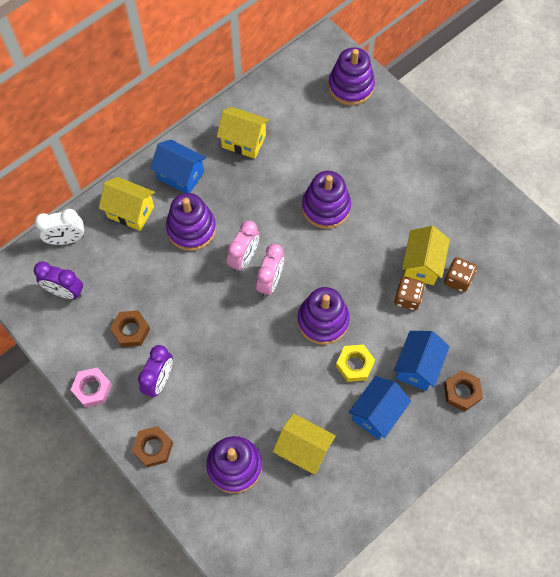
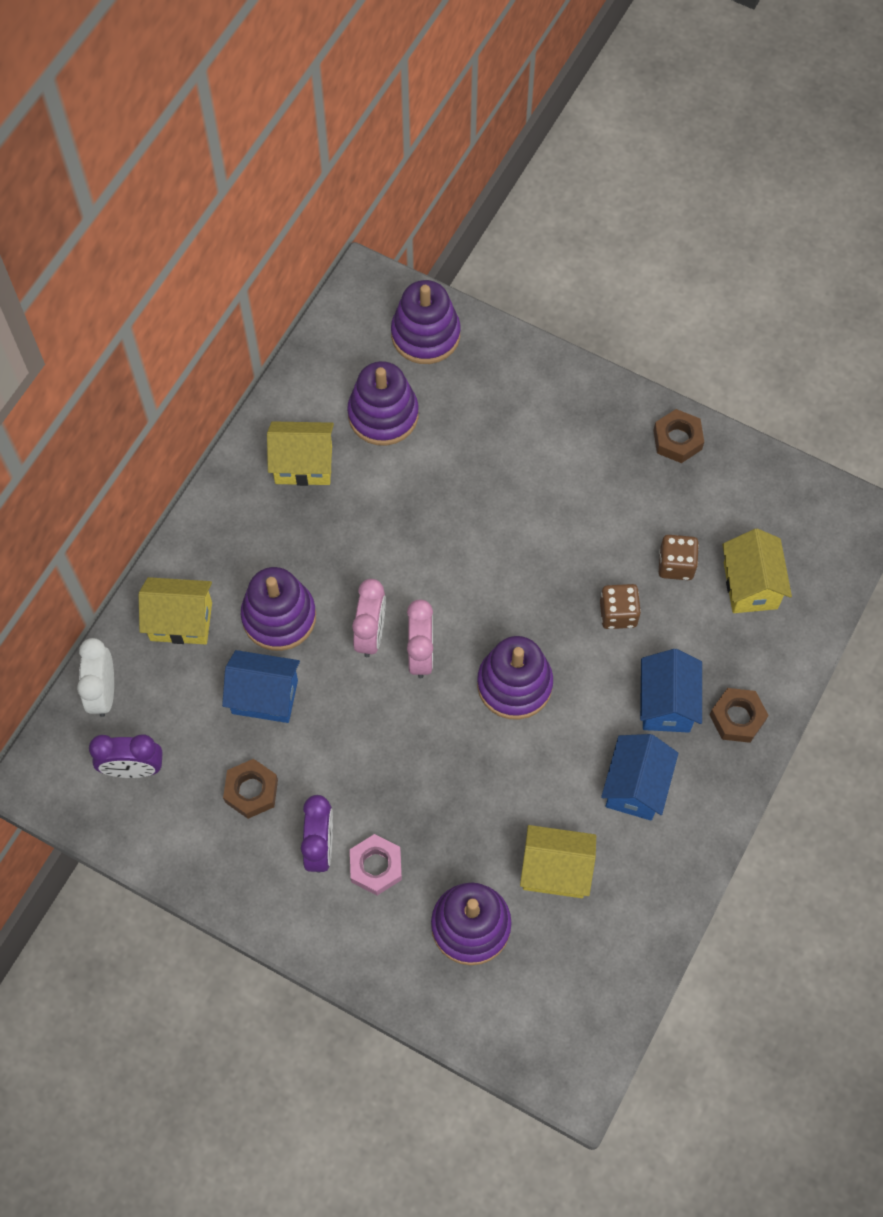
camera: 20 degrees left, 0 degrees up
(66, 239) = (103, 692): white clock -> white clock turned 120 degrees clockwise
(92, 389) = (230, 891): pink nut -> pink nut (376, 867)
(153, 448) = (349, 942): brown nut -> brown nut (677, 440)
(181, 175) = (232, 544): blue house -> blue house (265, 696)
(326, 207) = (457, 522): purple stacking toy -> purple stacking toy (383, 415)
(354, 365) = (581, 730): yellow nut -> none
(422, 265) = (620, 560): yellow house -> yellow house (750, 585)

